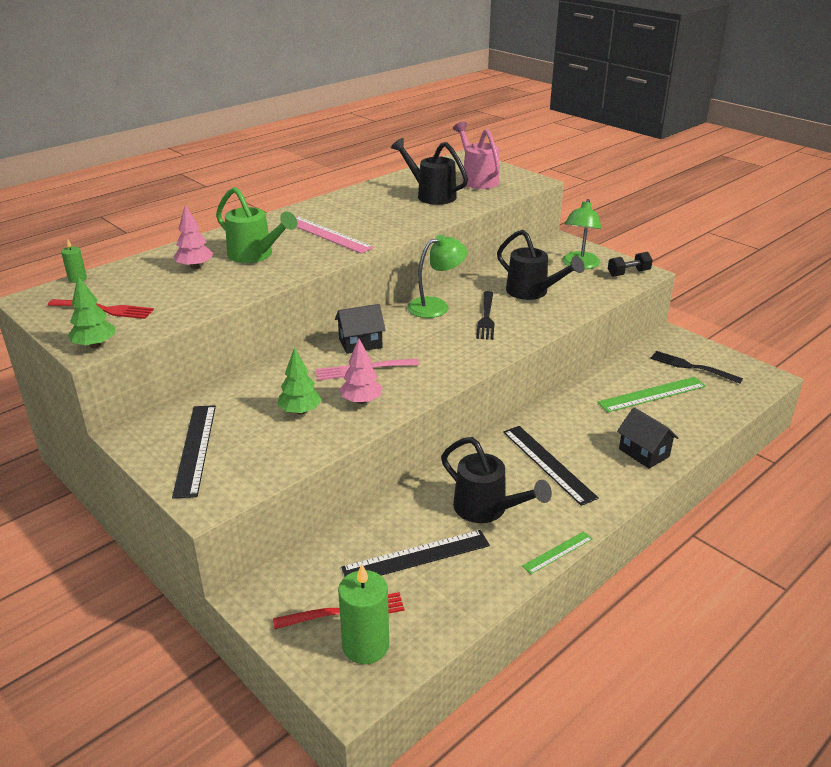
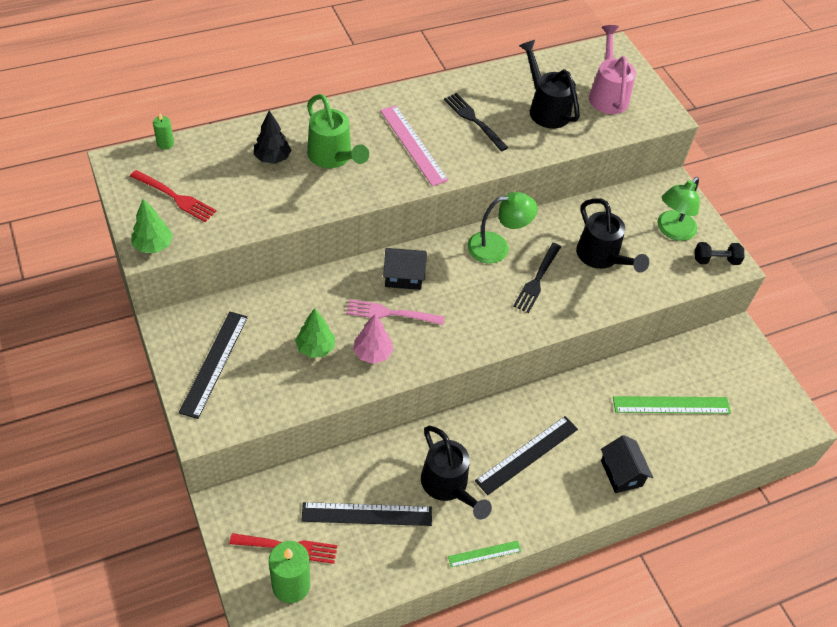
camera: 15 degrees right, 20 degrees up
(195, 267) = (272, 158): pink tree -> black tree
(548, 464) = (527, 454): black ruler -> black ruler turned 60 degrees clockwise
(692, 367) = (733, 383): black fork -> black fork (474, 120)

